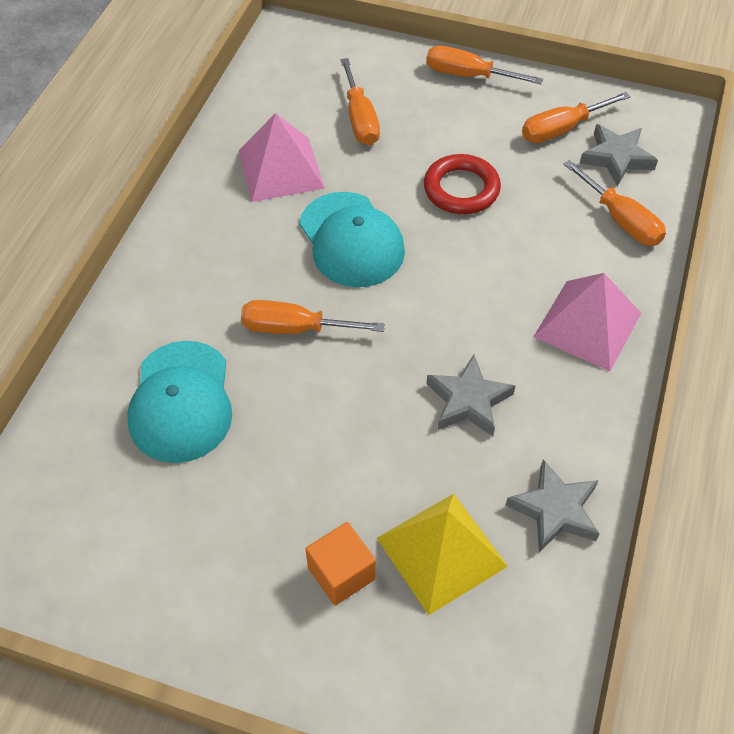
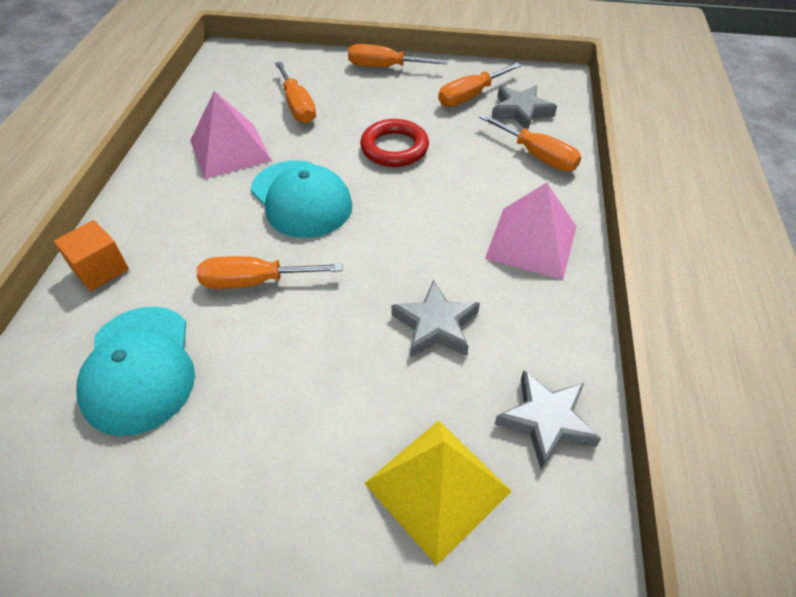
camera: 10 degrees left, 5 degrees down
(341, 573) = (330, 532): orange cube -> orange cube (100, 269)

